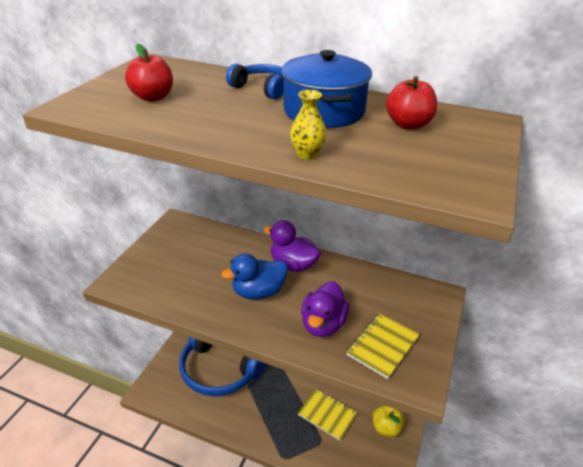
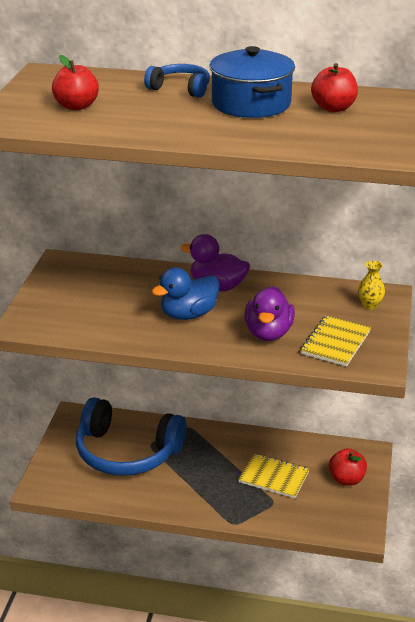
camera: 10 degrees left, 5 degrees down
(307, 154) = (252, 140): yellow vase -> yellow vase (370, 305)
(386, 428) = (346, 479): yellow apple -> red apple

